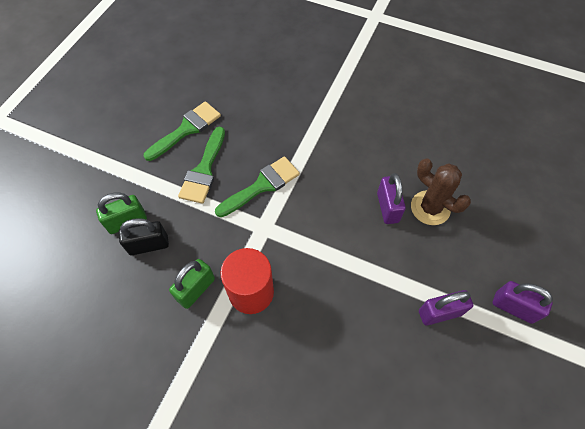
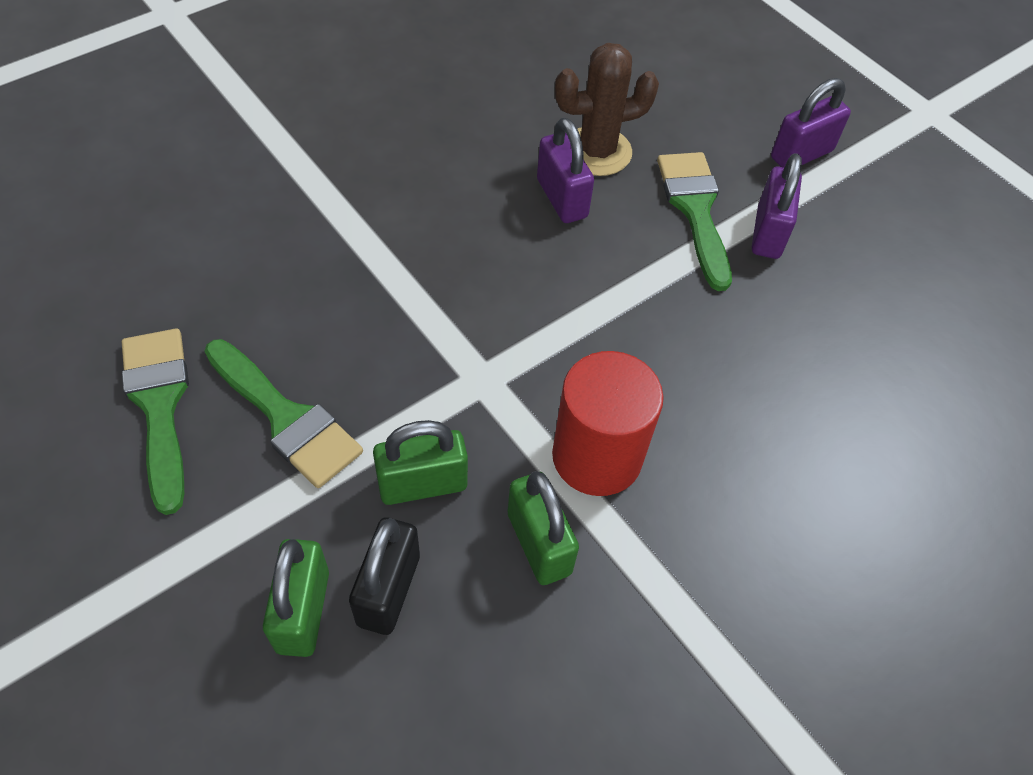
camera: 65 degrees left, 5 degrees down
(200, 232) = (422, 484): none -> green padlock
(262, 185) = (394, 341): green brush -> green brush (695, 210)
(387, 207) = (561, 198): purple padlock -> purple padlock turned 45 degrees clockwise

